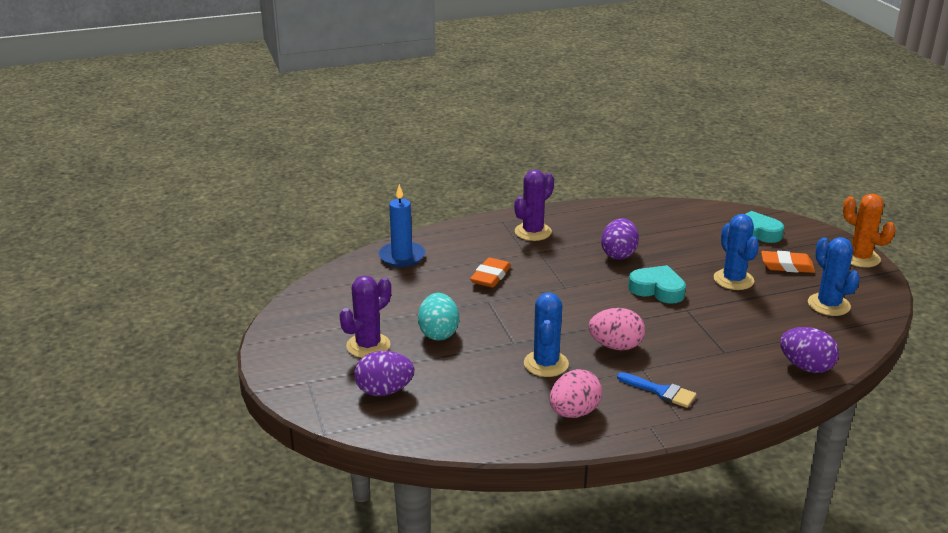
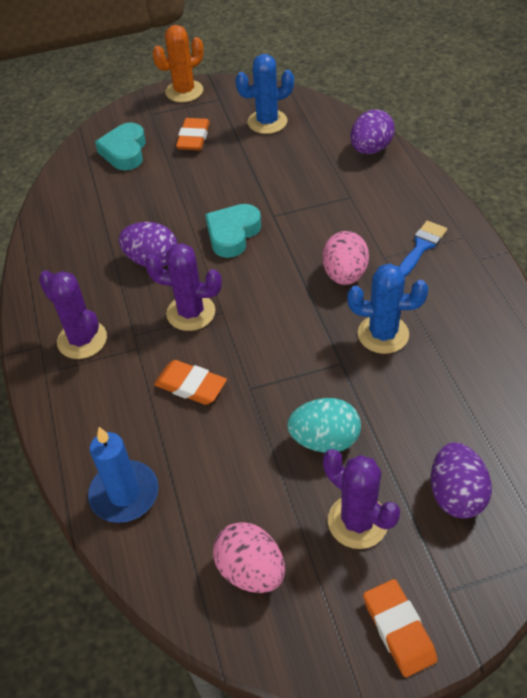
camera: 85 degrees left, 20 degrees up
(286, 359) = (399, 629): none -> orange eraser
(563, 273) = (191, 312): none -> purple cactus
(574, 412) = (467, 313): pink egg -> pink egg (251, 570)
(733, 280) = (217, 177): blue cactus -> none

